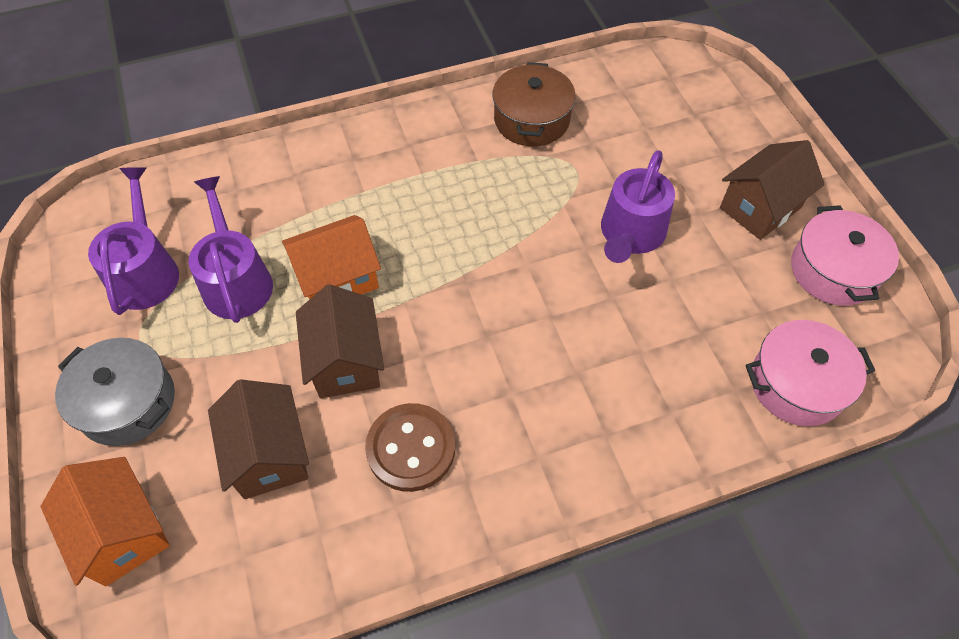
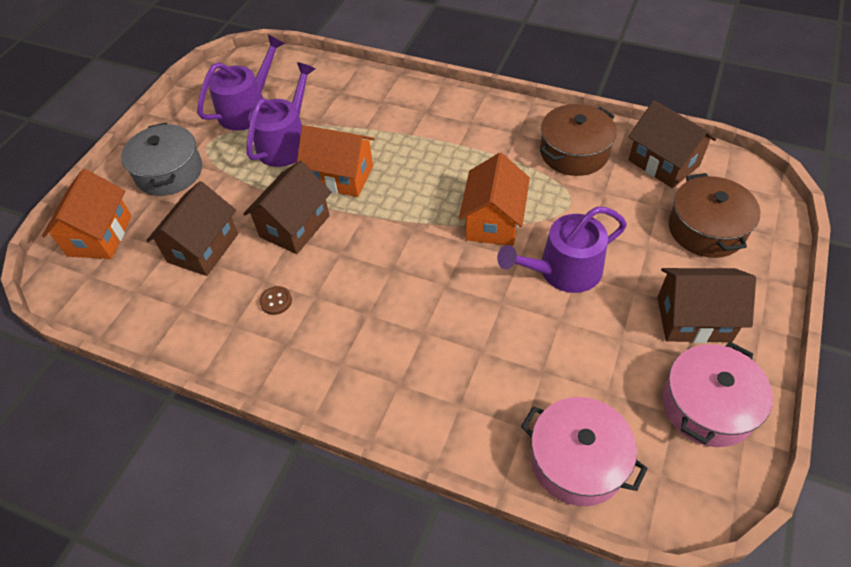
camera: 45 degrees right, 5 degrees down
(411, 448) = (276, 301): brown button -> brown button, size x0.45
(529, 228) = (493, 221): none -> orange house
(611, 86) = (663, 163): none -> brown house
(697, 126) = (706, 229): none -> brown pot

